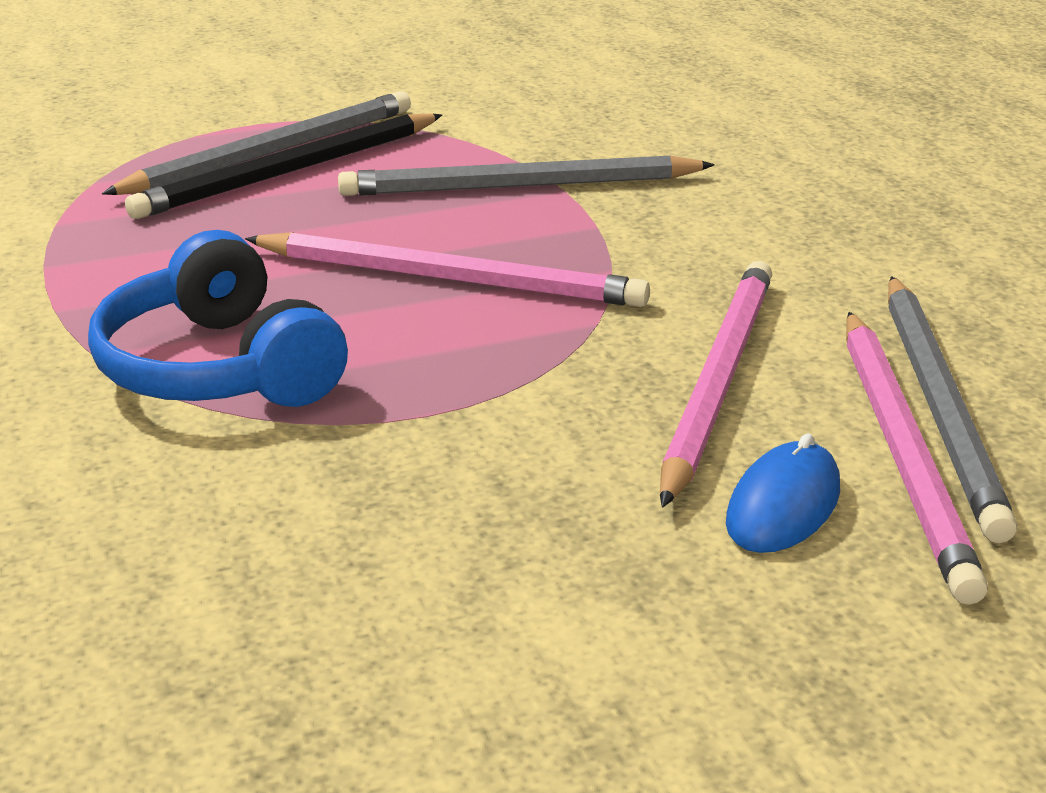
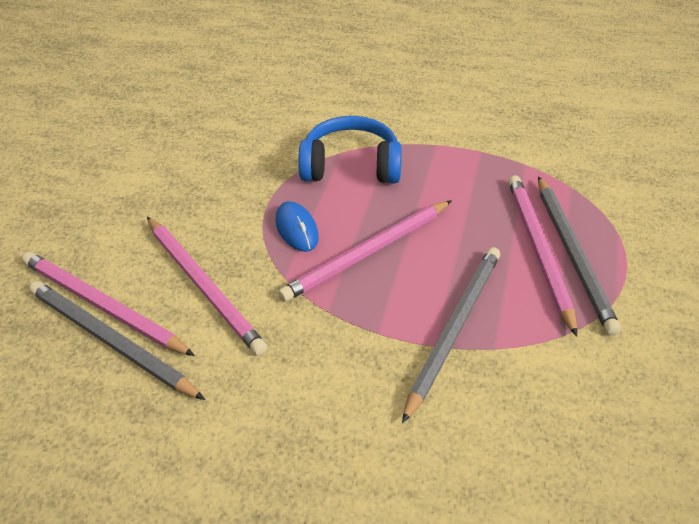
camera: 125 degrees right, 15 degrees up
(288, 172) = (538, 250): black pencil -> pink pencil
(783, 506) = (119, 254): blue mouse -> blue mouse (296, 229)

